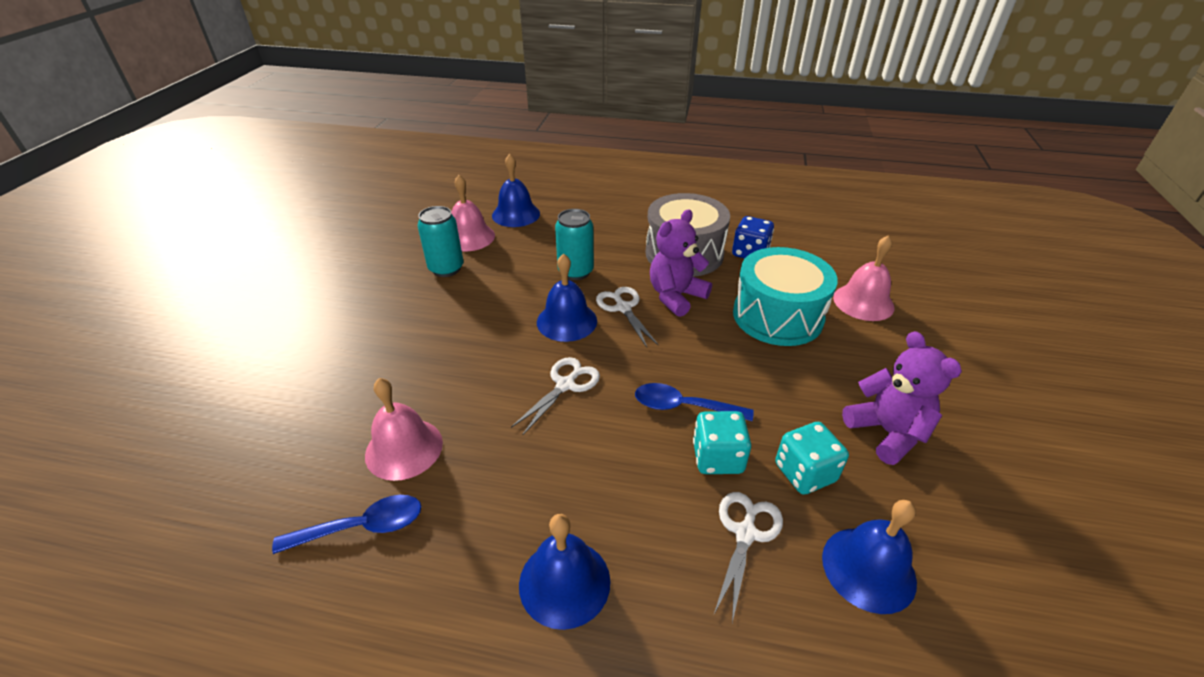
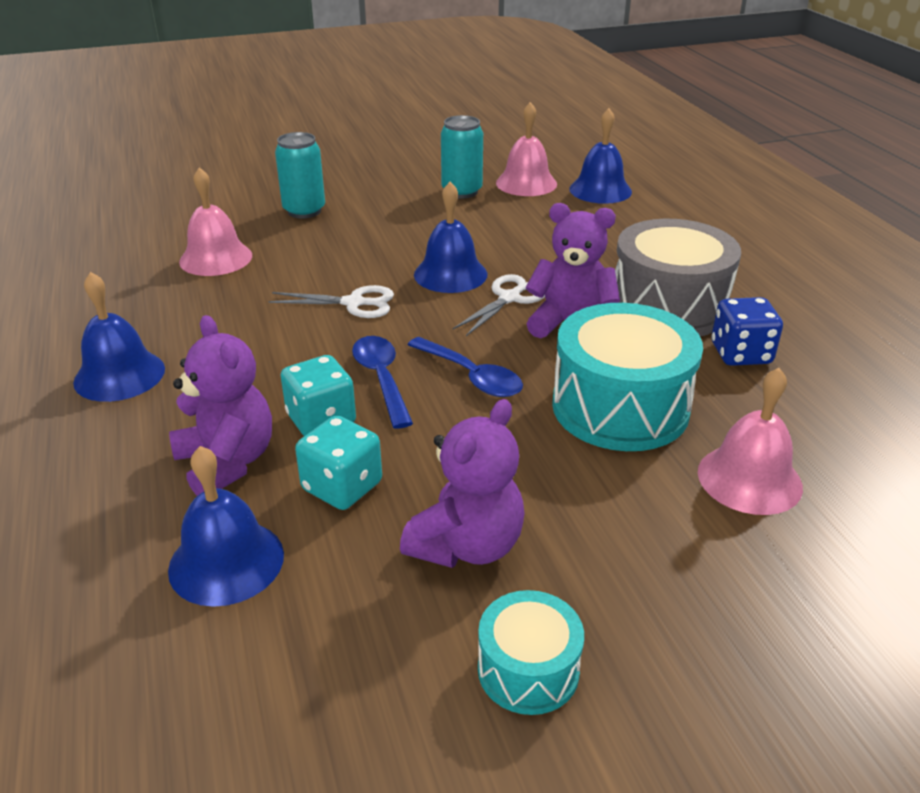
camera: 60 degrees right, 5 degrees down
(362, 527) = (128, 272): blue spoon -> blue spoon (471, 376)
(575, 272) = (540, 253): turquoise can -> turquoise can (304, 211)
(745, 533) = (227, 462): white scissors -> purple teddy bear
(997, 447) = (528, 670): none -> turquoise drum

